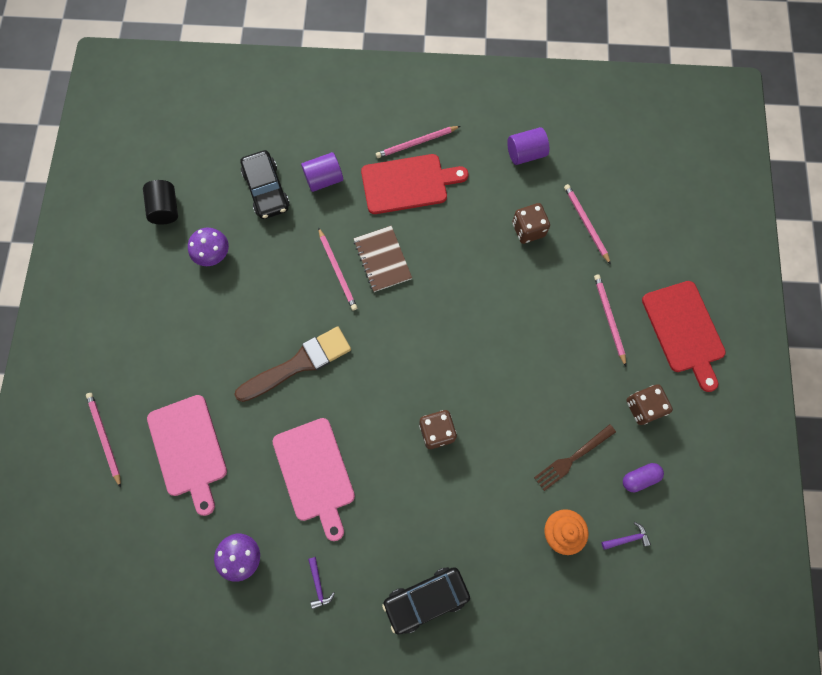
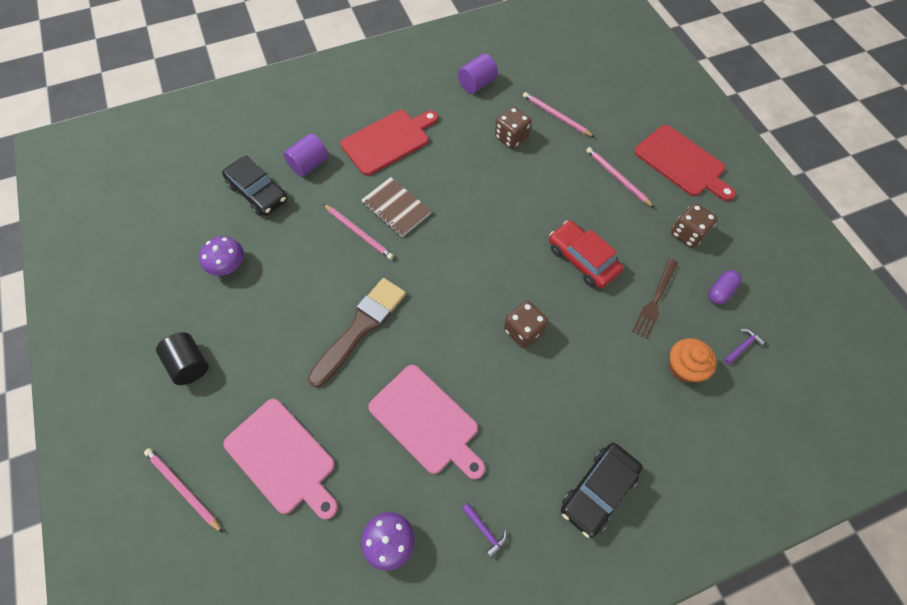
camera: 25 degrees left, 10 degrees down
(165, 209) = (162, 245): black cylinder -> black cylinder (190, 364)
(416, 143) = (379, 108): pink pencil -> none
(527, 388) = (582, 259): none -> red car

